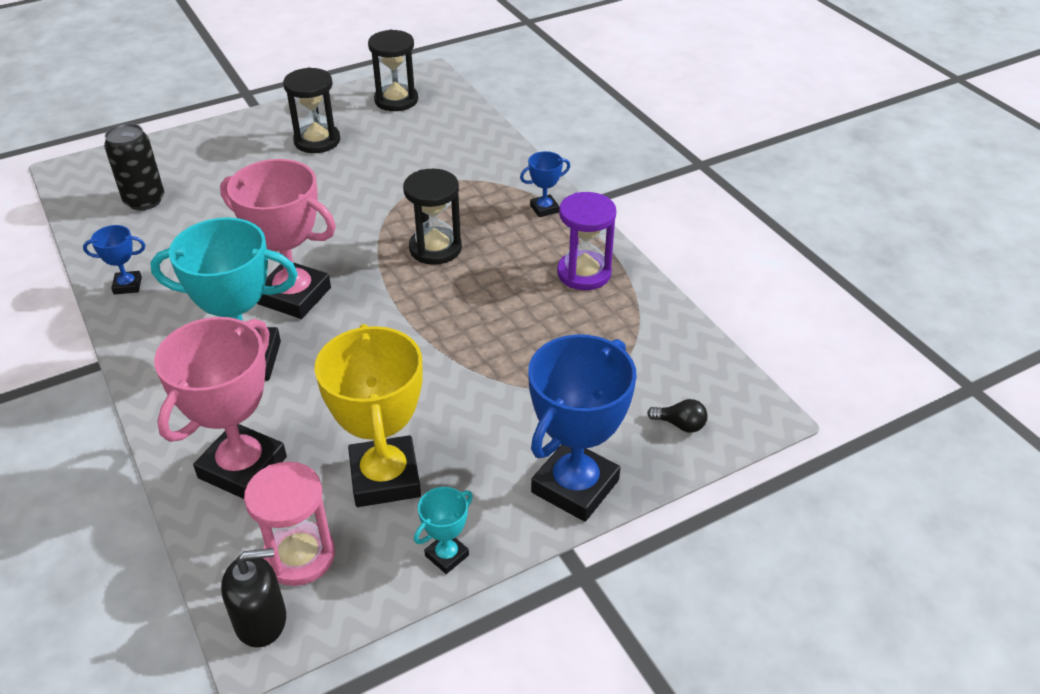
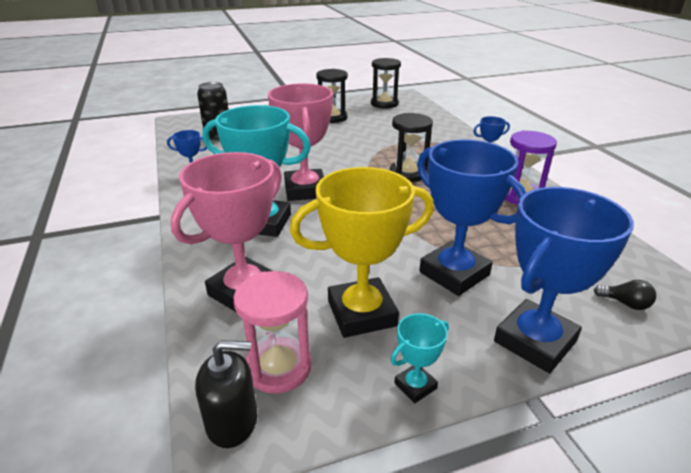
camera: 10 degrees right, 10 degrees down
(294, 296) = (305, 190): pink trophy -> pink trophy turned 45 degrees clockwise
(385, 477) = (361, 313): yellow trophy -> yellow trophy turned 75 degrees clockwise
(492, 409) = (454, 273): none -> blue trophy

